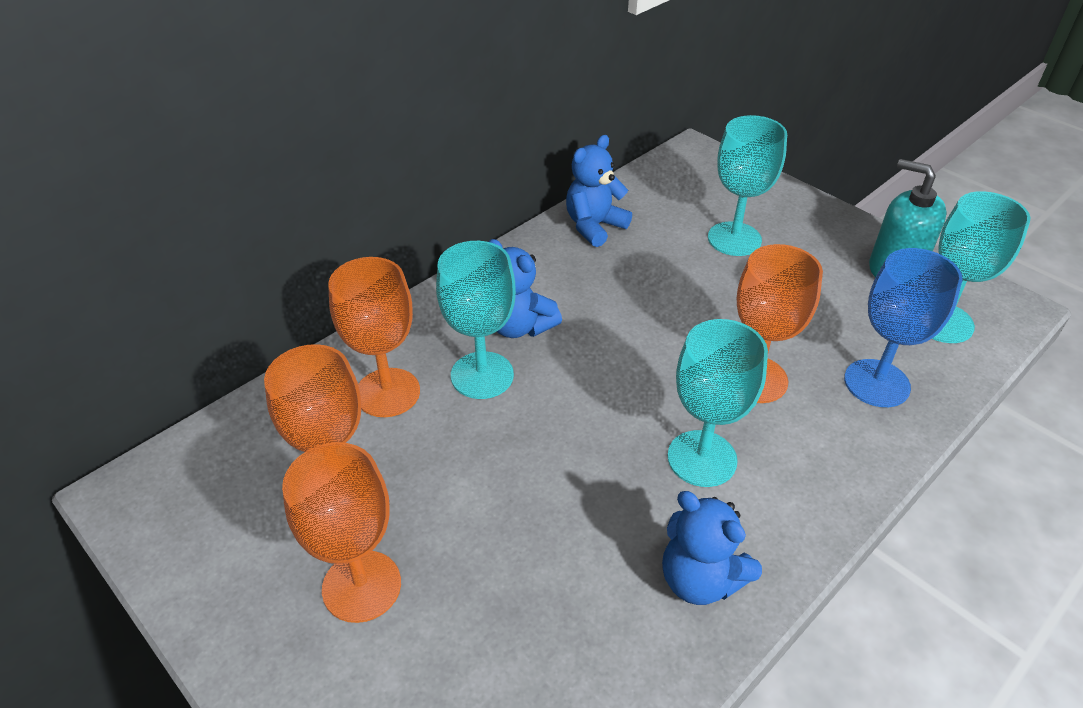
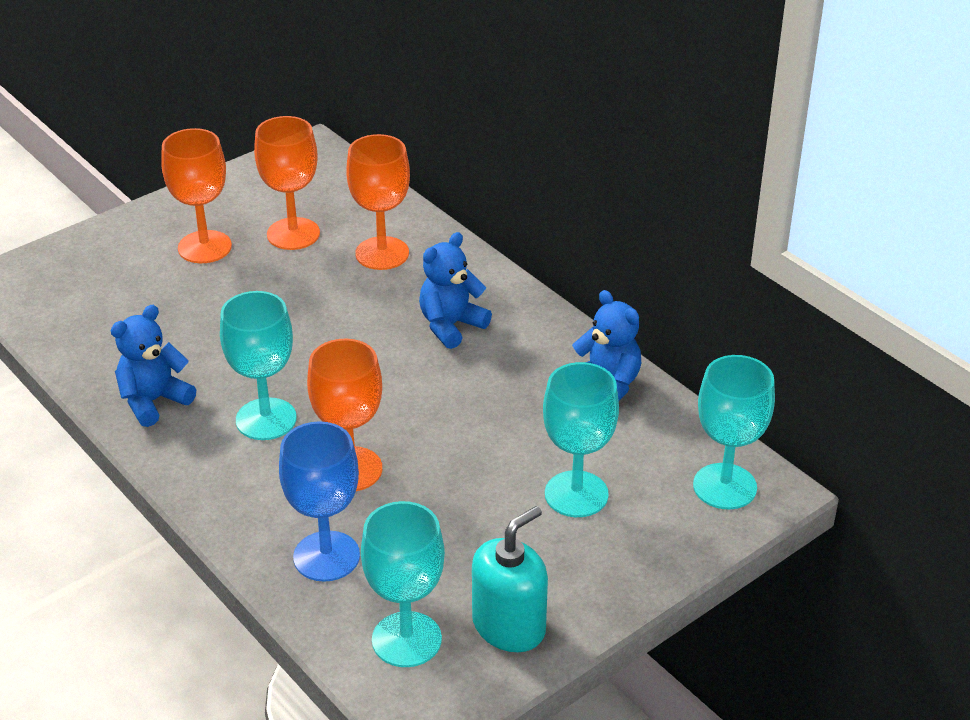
camera: 95 degrees right, 5 degrees down
(482, 375) = (391, 302): turquoise goblet -> turquoise goblet (724, 486)

